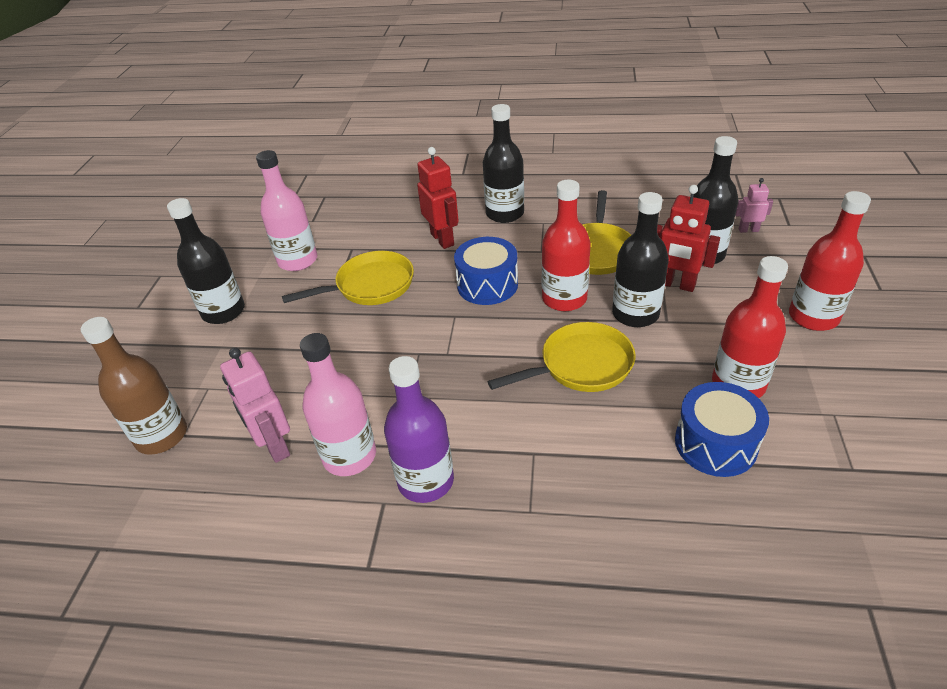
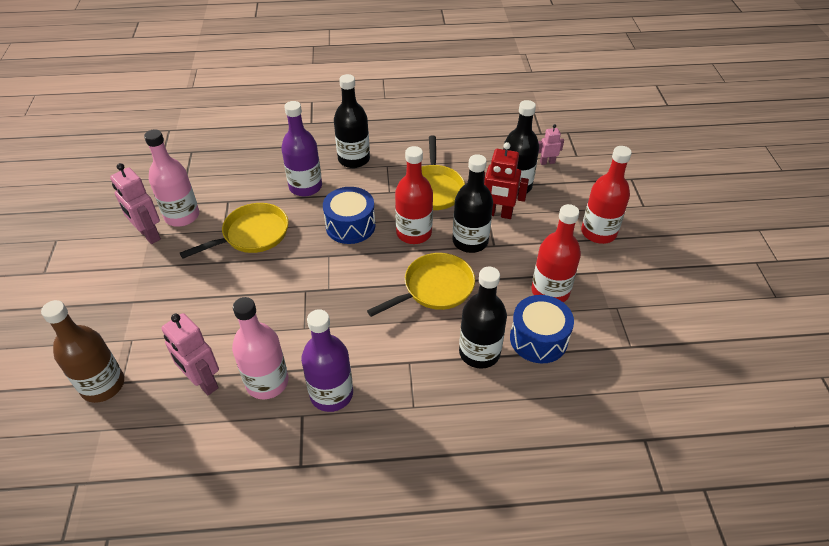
camera: 15 degrees left, 5 degrees up
(223, 311) = (126, 269): black bottle -> black bottle (479, 352)
(257, 277) = (148, 234): none -> pink robot
(442, 239) = (305, 187): red robot -> purple bottle

